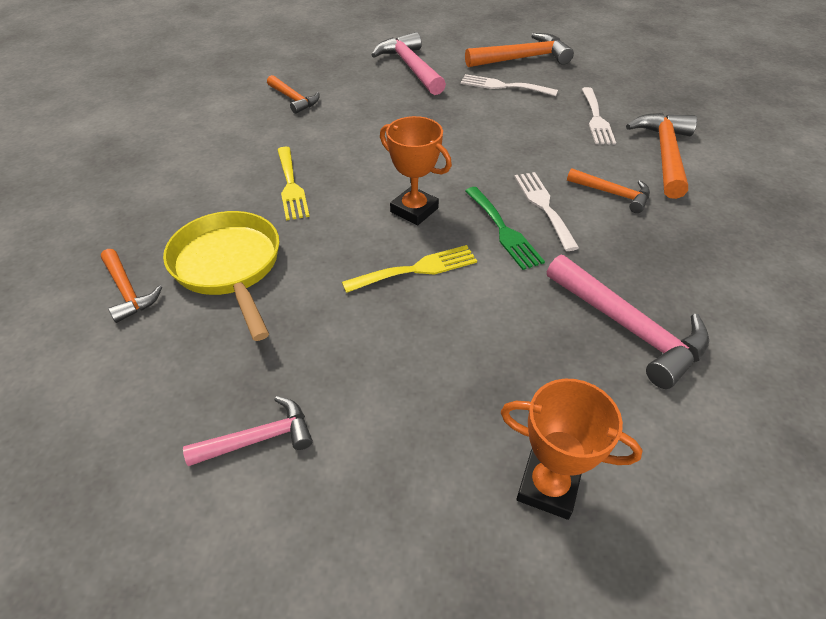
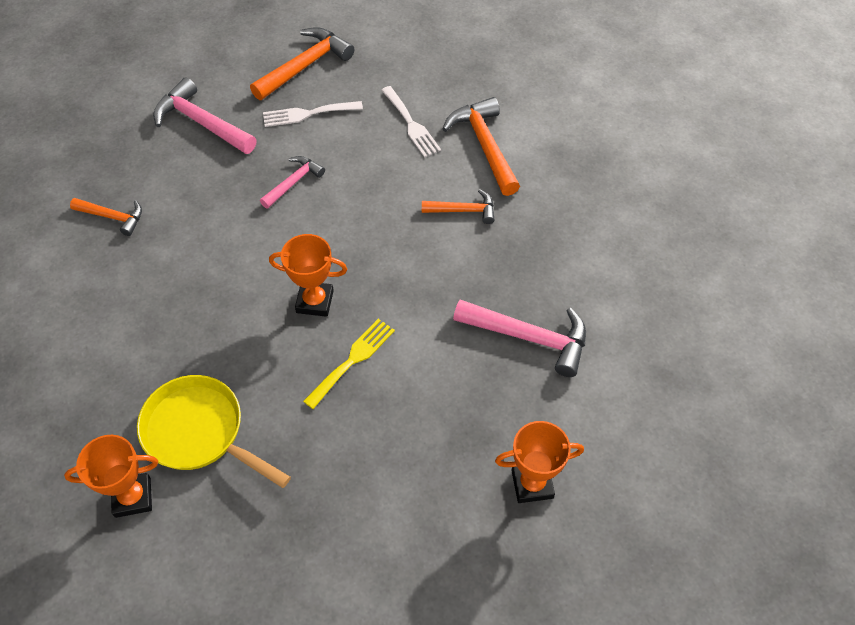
camera: 30 degrees left, 10 degrees up
(128, 292) = (133, 497): orange hammer -> orange trophy
(259, 438) = (331, 553): pink hammer -> pink hammer (294, 182)
(291, 186) = (190, 325): yellow fork -> none
(503, 230) = (398, 289): green fork -> none
(543, 206) = (416, 249): white fork -> none

